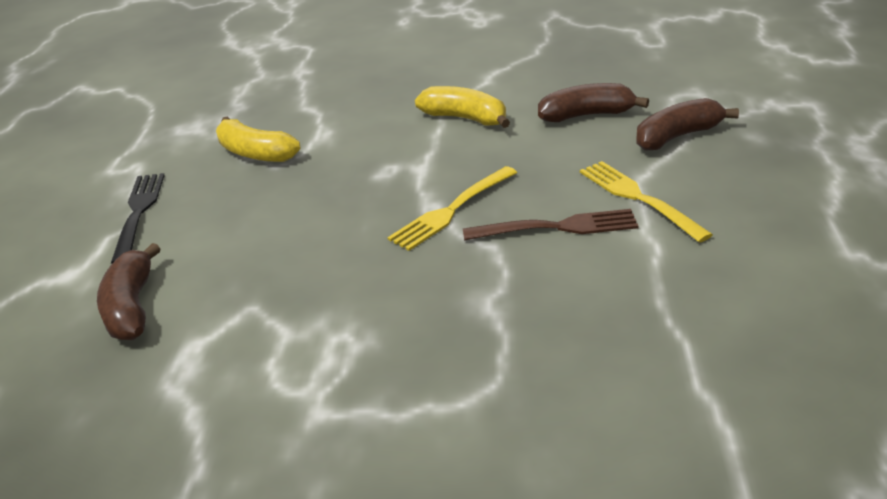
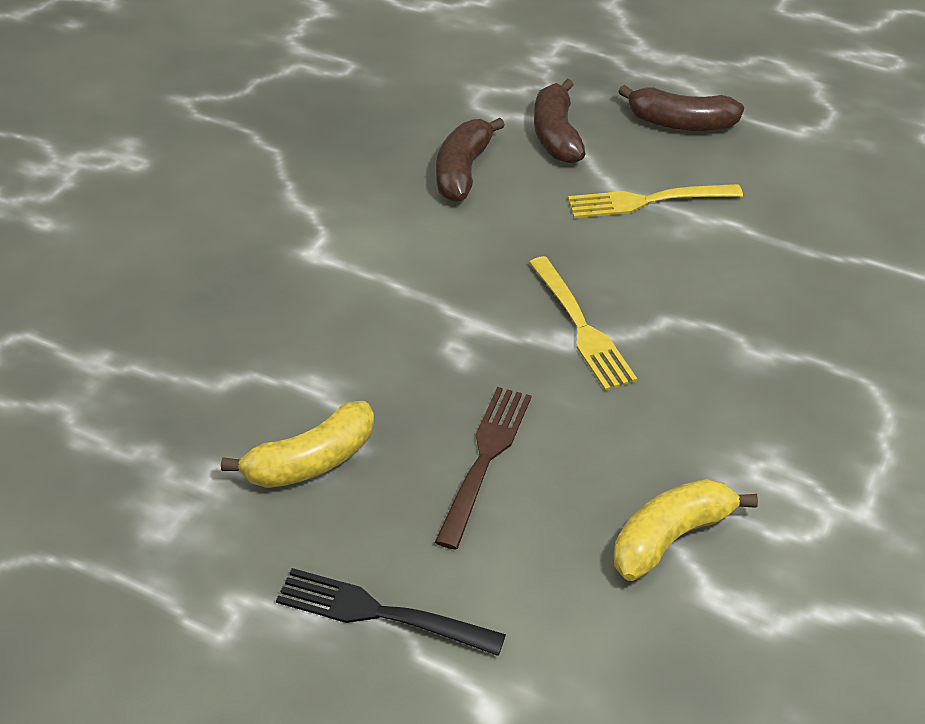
camera: 70 degrees left, 10 degrees up
(132, 307) = (606, 645): brown banana -> brown banana (680, 123)
(465, 118) = (389, 256): yellow banana -> yellow banana (671, 537)
(557, 227) = (662, 267): brown fork -> brown fork (485, 459)

